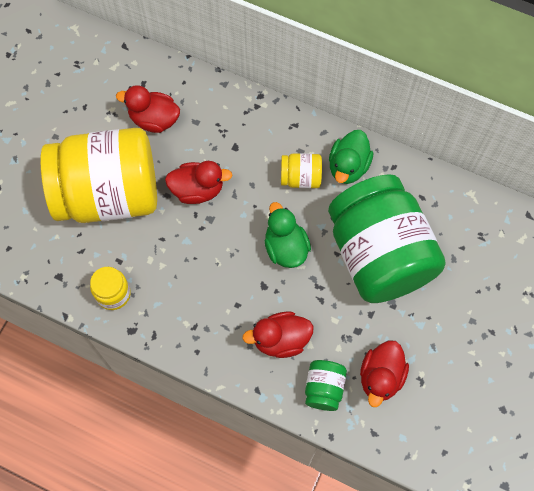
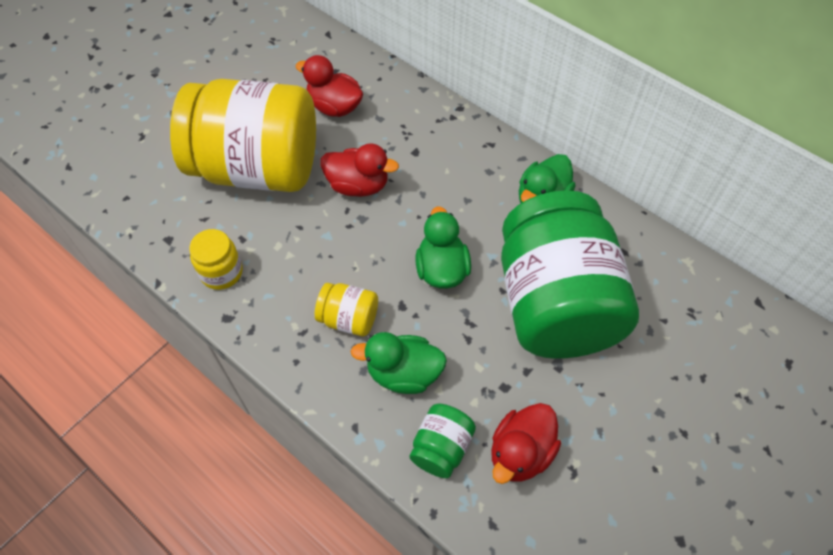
camera: 15 degrees right, 10 degrees down
(280, 340) = (403, 373): red duck -> green duck
(300, 178) = (482, 199): yellow jar -> yellow jar (349, 319)

